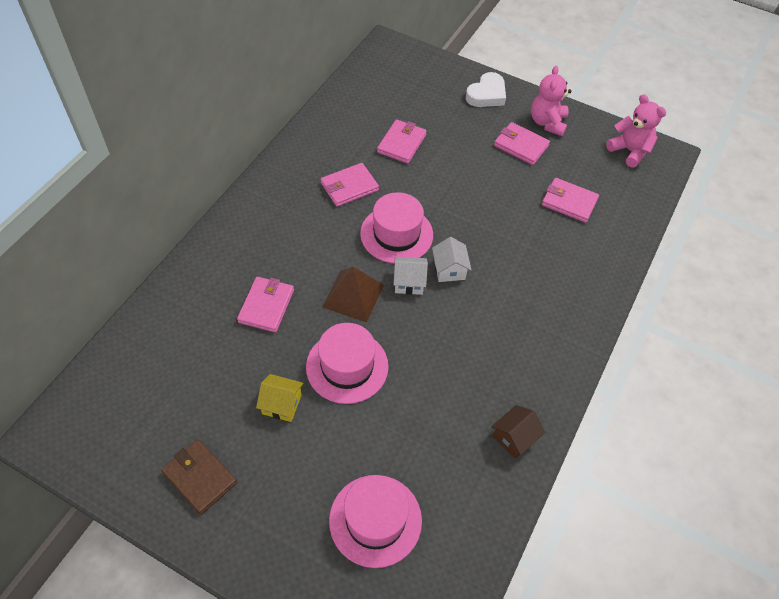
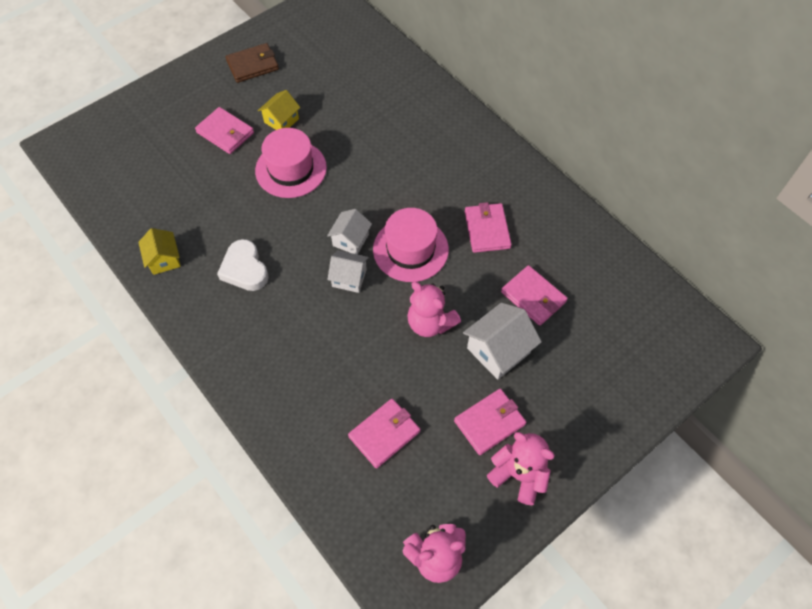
camera: 115 degrees right, 5 degrees up
(266, 306) = (375, 132): pink wallet -> pink wallet (225, 133)
(353, 296) = (356, 193): brown pyramid -> none
(375, 520) = (162, 149): pink hat -> none
(460, 154) = (498, 350): none -> white house
(461, 201) = (430, 323): none -> pink teddy bear
(486, 94) = (591, 423): white heart -> white heart (245, 269)
(514, 438) = (164, 259): brown house -> yellow house

